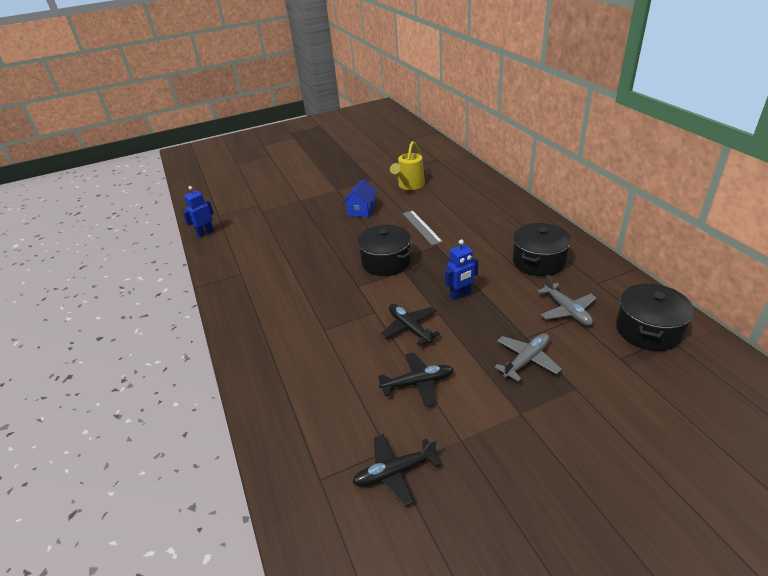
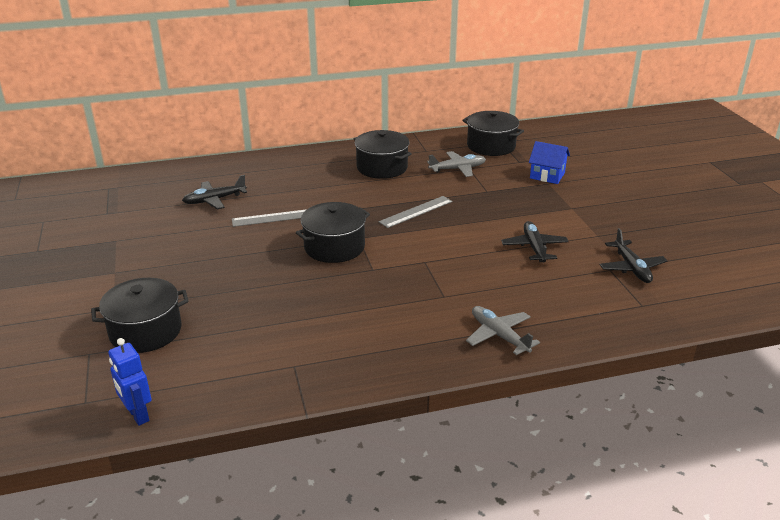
camera: 85 degrees left, 5 degrees down
(277, 215) = (145, 331): none -> black pot
(361, 210) = (198, 255): blue house -> blue house (547, 175)
(409, 185) = (163, 214): yellow watering can -> none
(409, 328) = (457, 244): black plane -> black plane (214, 200)
(460, 295) = (416, 211): blue robot -> grey ruler
(526, 360) = (514, 196): grey plane -> grey plane (499, 335)

